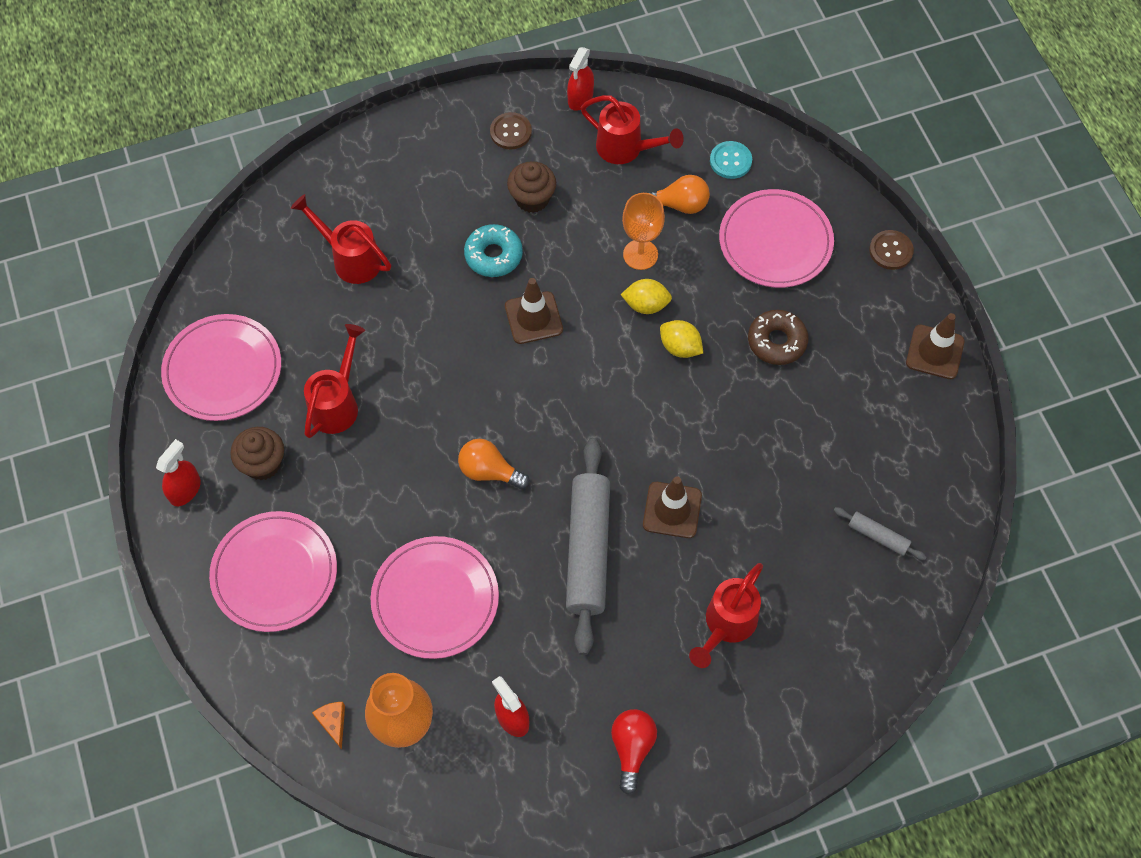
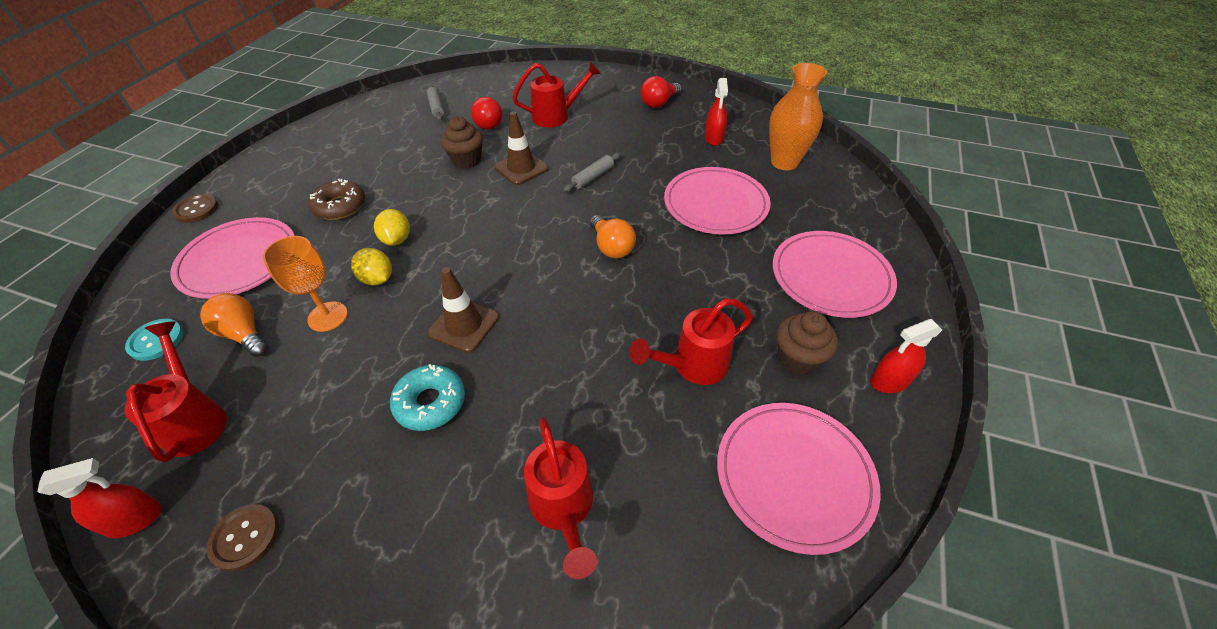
camera: 140 degrees left, 15 degrees down
(333, 722) = (832, 184): orange cheese -> none
(532, 199) = (331, 434): brown cupcake -> brown cupcake (466, 160)
(588, 550) = (593, 177): grey rolling pin -> grey rolling pin, size x0.45
(788, 553) = (487, 123): none -> red light bulb
(935, 352) = (277, 152): brown traffic cone -> none

